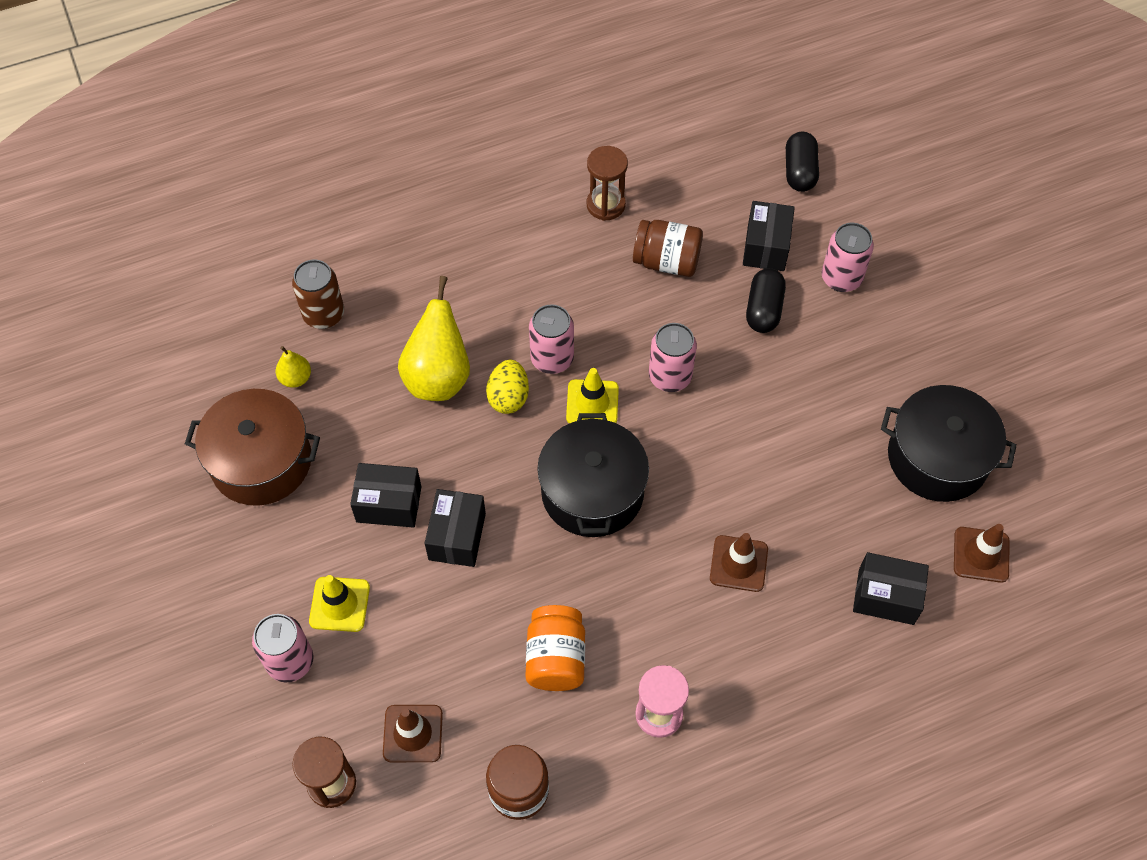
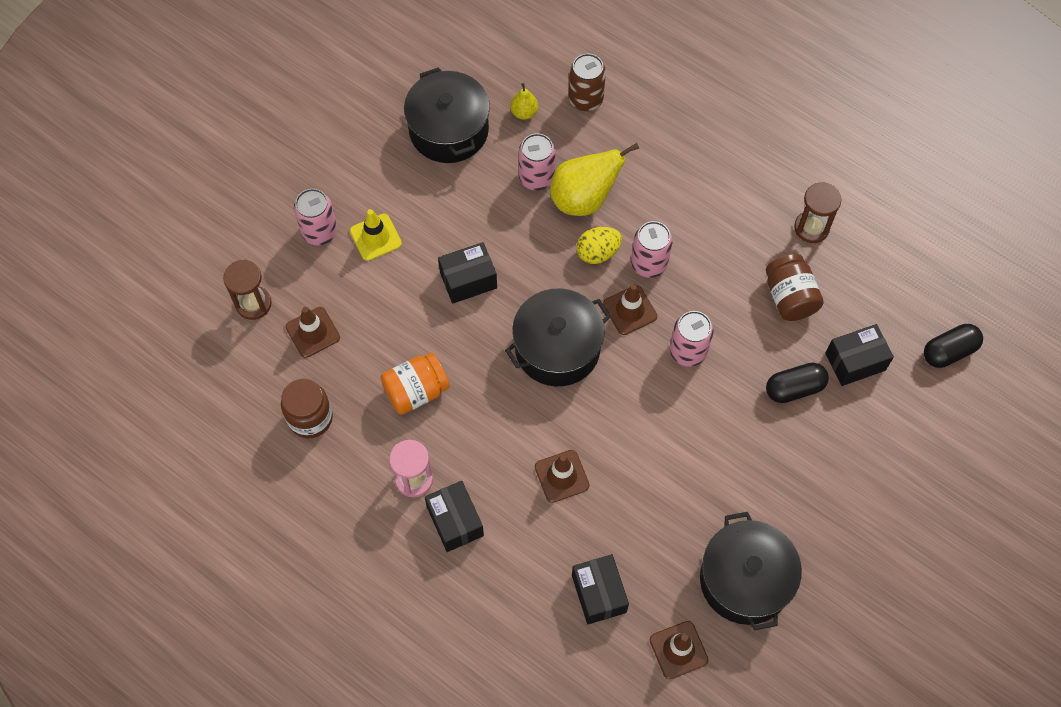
camera: 60 degrees right, 5 degrees up
(261, 461) = (449, 130): brown pot -> black pot
(389, 504) = (466, 224): black box -> black box (455, 521)
(592, 403) = (630, 310): yellow traffic cone -> brown traffic cone
(841, 278) = (865, 432): pink can -> pink can (536, 178)

